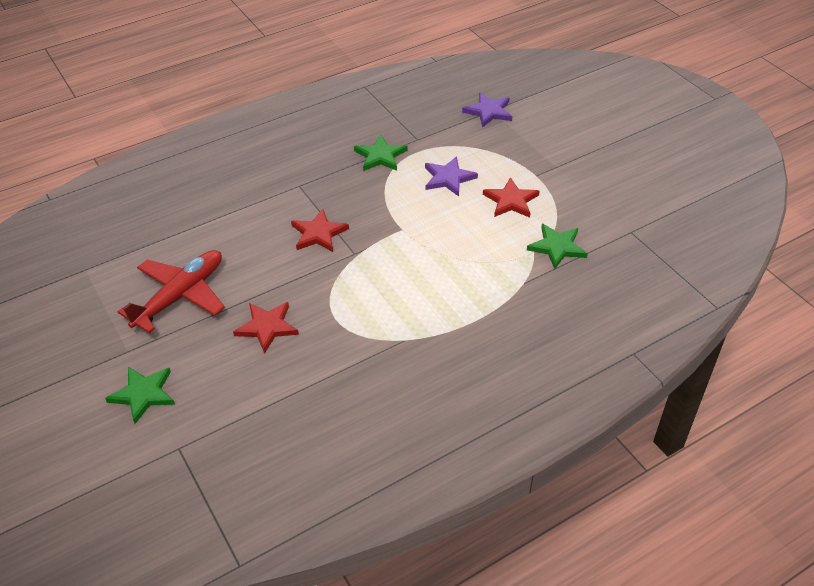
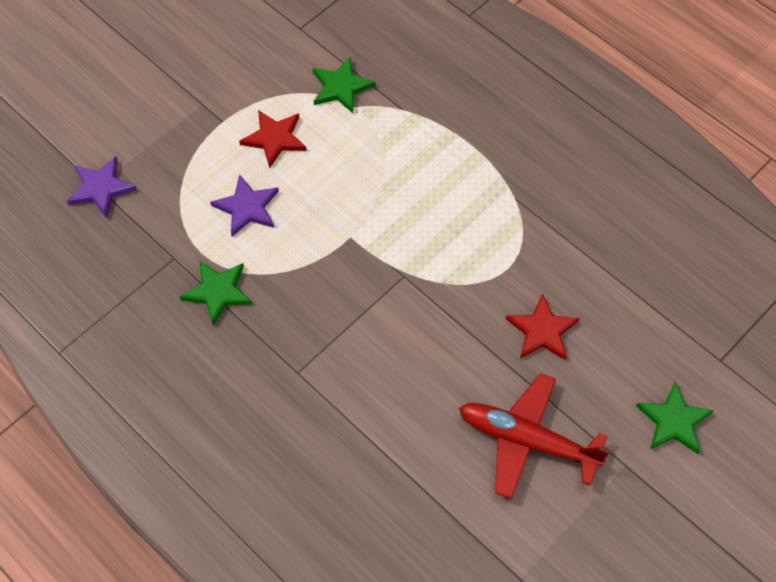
camera: 105 degrees left, 15 degrees up
(318, 233) = (381, 322): red star -> none

